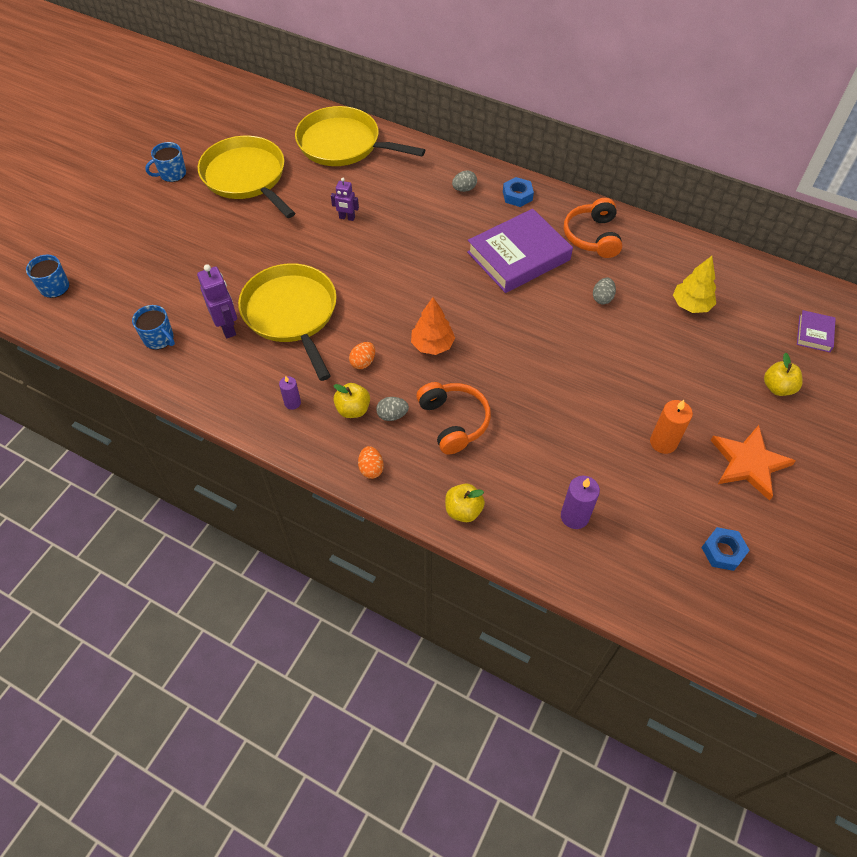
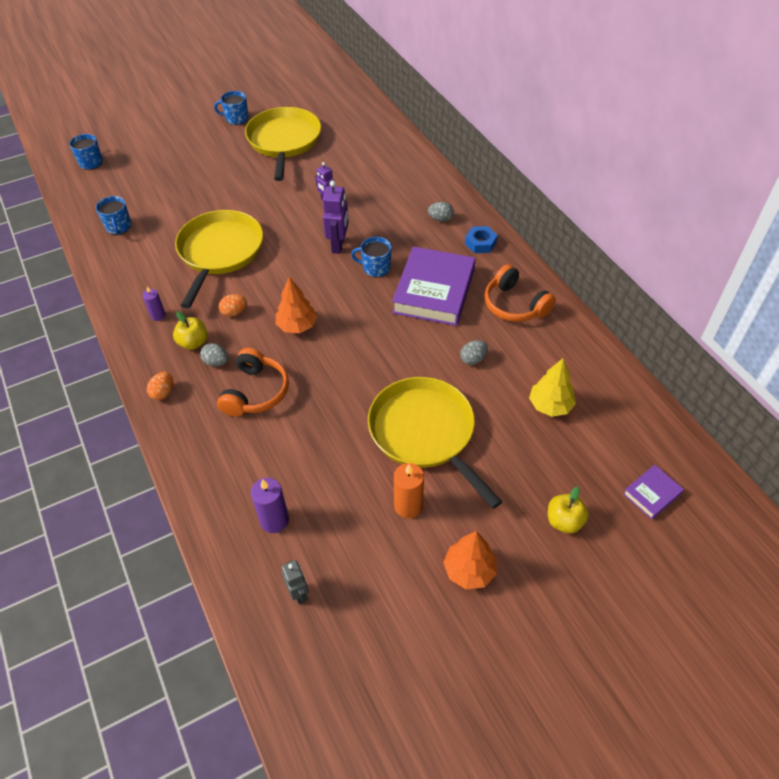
camera: 35 degrees right, 5 degrees down
(227, 327) = (168, 241): purple robot -> purple robot (338, 245)
(343, 144) = (378, 146): yellow pan -> yellow pan (425, 433)
(450, 259) = (375, 268): none -> blue mug
(463, 510) = (196, 463): yellow apple -> none
(518, 256) = (434, 291): purple book -> purple book turned 75 degrees counterclockwise
(592, 236) = (514, 305): orange headphones -> orange headphones turned 75 degrees counterclockwise
(648, 559) = (299, 593): none -> grey robot
(723, 551) = (369, 629): blue nut -> none
(749, 463) = (469, 570): orange star -> orange tree

